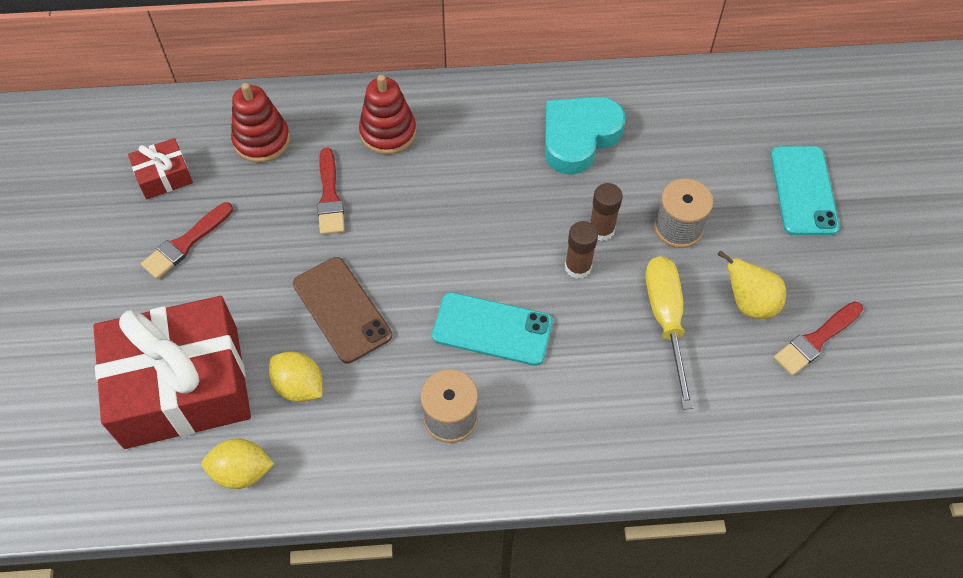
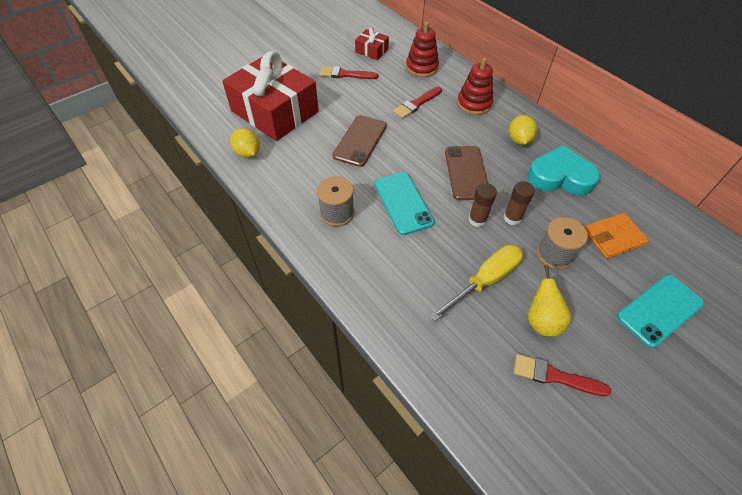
camera: 55 degrees right, 5 degrees down
(299, 386) = (306, 148): yellow lemon -> yellow lemon (519, 140)
(498, 226) = (466, 173): none -> brown phone
(695, 156) = (613, 237): none -> orange wallet

